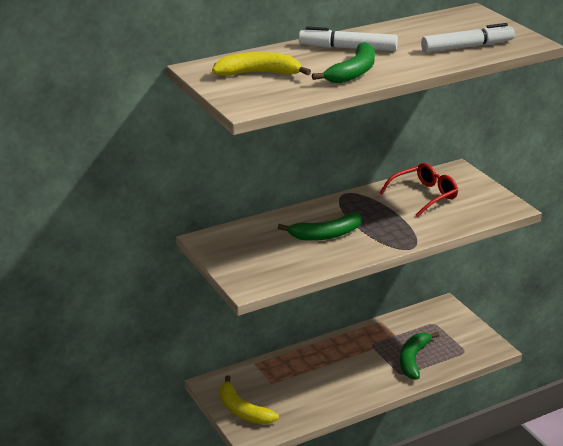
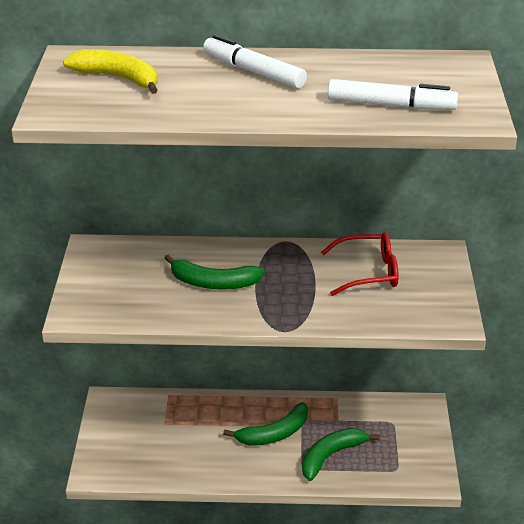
camera: 30 degrees right, 5 degrees up
(243, 410) = (111, 441): yellow banana -> none
(353, 72) = (216, 103): green banana -> green banana (274, 434)

